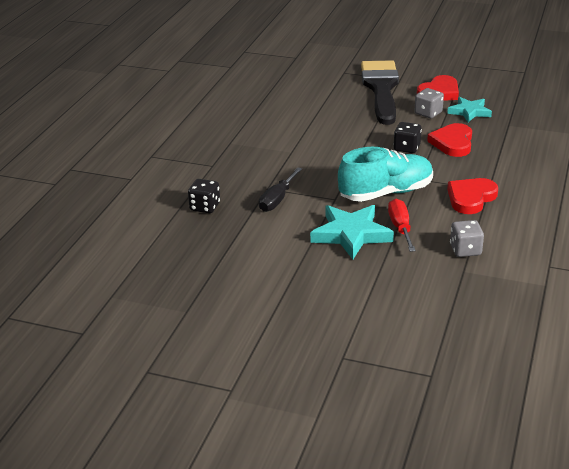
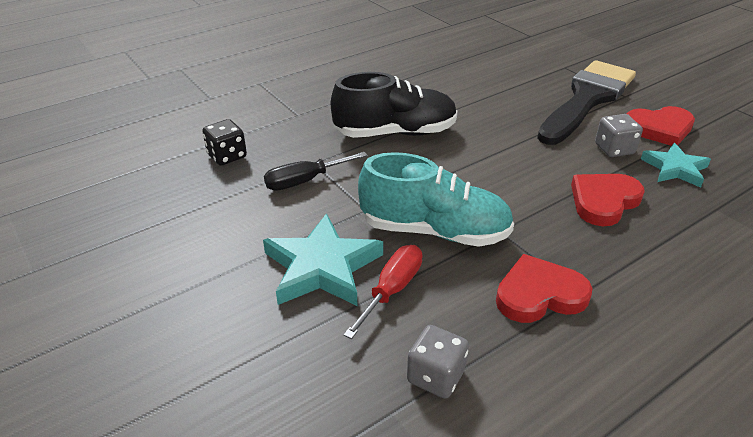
camera: 35 degrees right, 5 degrees up
(293, 152) = (395, 133): none -> black shoe
(406, 148) = (533, 182): black dice -> none

